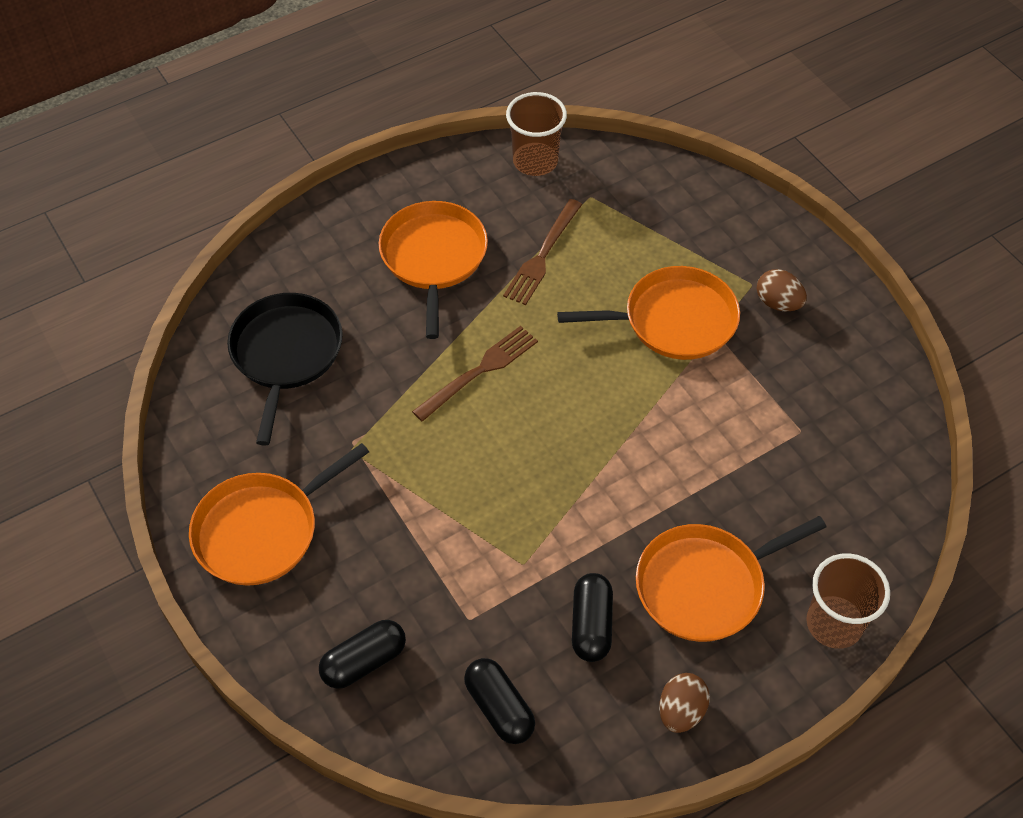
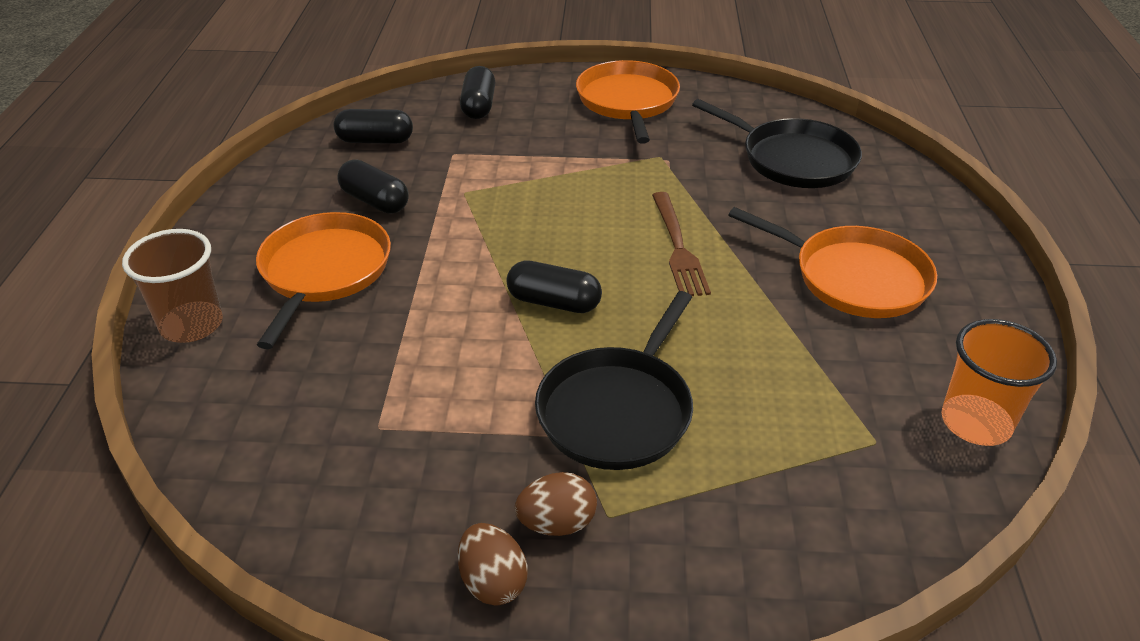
camera: 125 degrees right, 15 degrees down
(535, 161) = (975, 423): brown cup -> orange cup
(542, 255) = (801, 354): brown fork -> none
(607, 411) = (554, 302): none -> black capsule
(673, 320) = (618, 410): orange pan -> black pan
(681, 711) = (258, 210): brown egg -> brown egg (493, 582)

